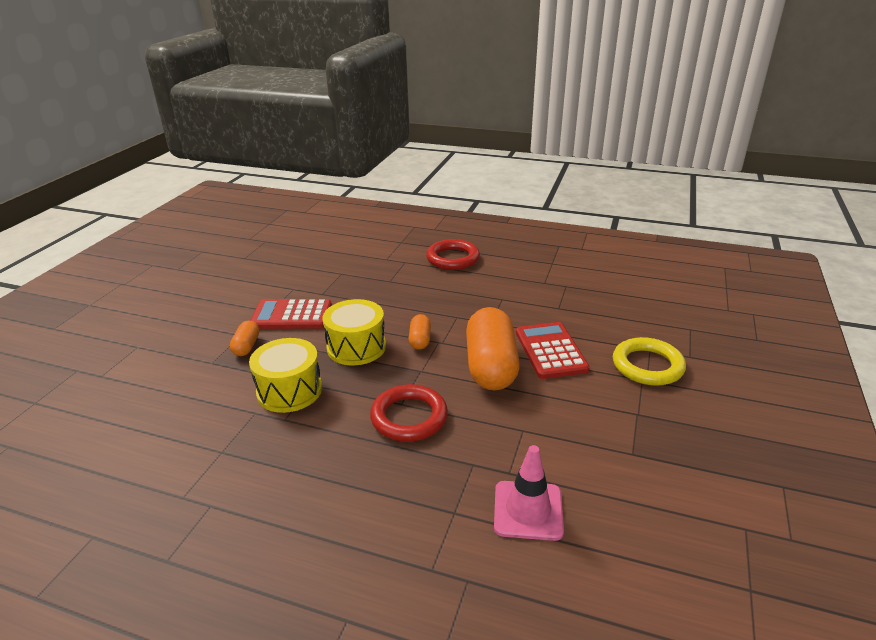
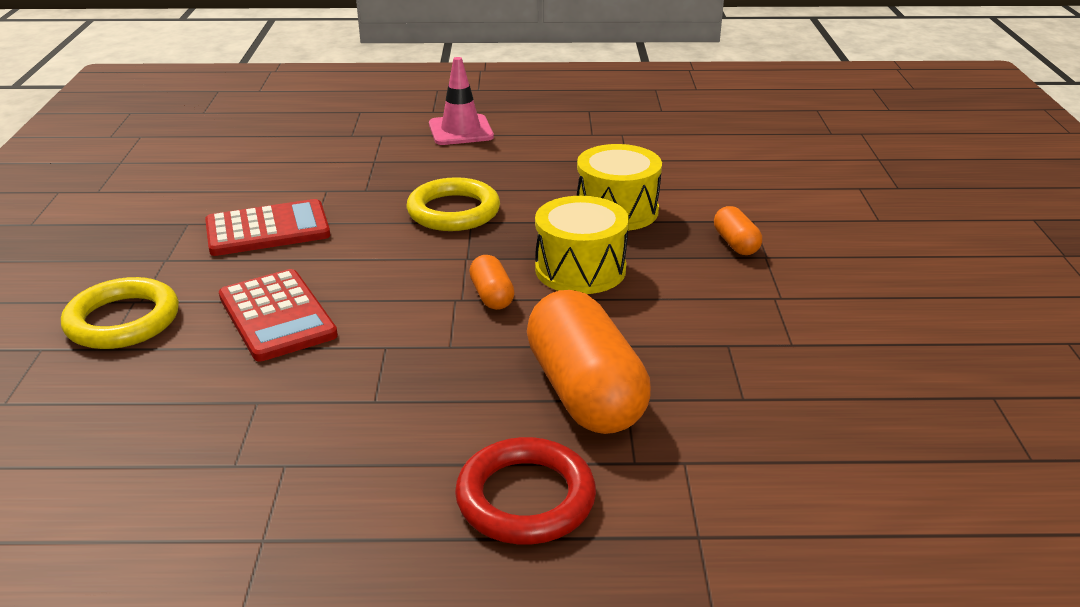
camera: 160 degrees right, 0 degrees up
(291, 315) = (730, 296): red calculator -> red calculator (267, 229)
(409, 417) = (453, 211): red ring -> yellow ring
(491, 366) = (368, 279): orange capsule -> orange capsule (585, 392)
(528, 510) = (305, 171): pink traffic cone -> pink traffic cone (461, 130)

